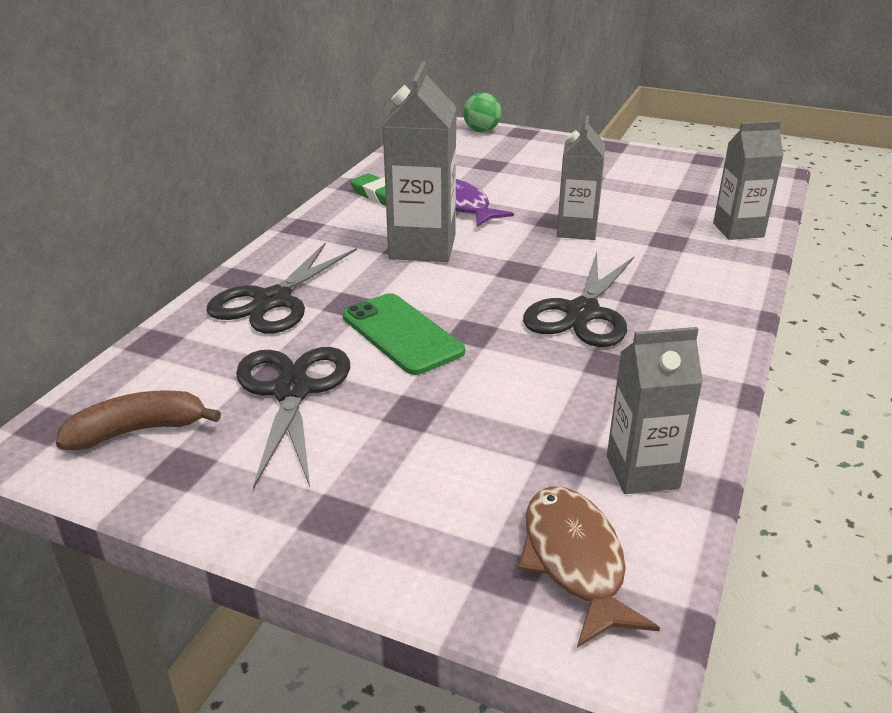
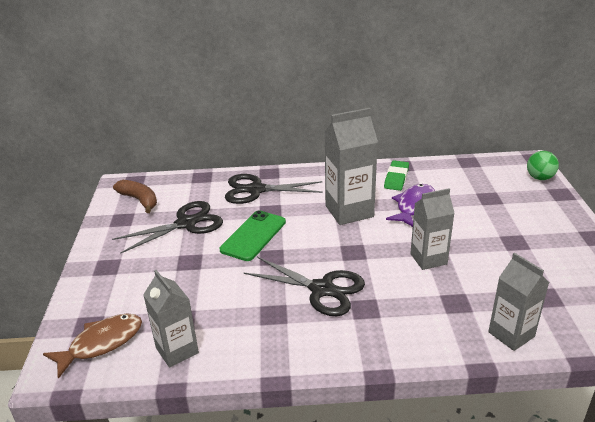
camera: 65 degrees right, 0 degrees up
(582, 313) = (322, 289): black scissors -> black scissors turned 150 degrees counterclockwise

